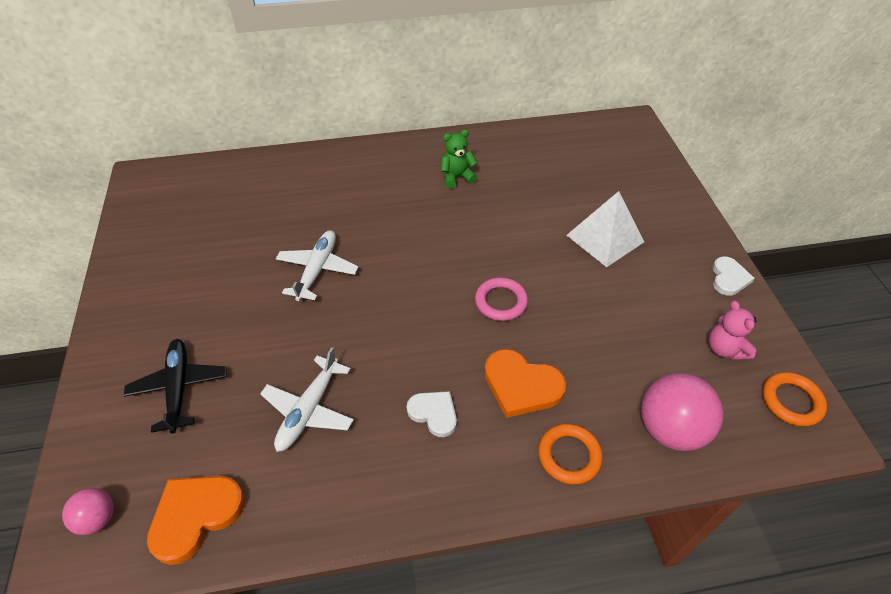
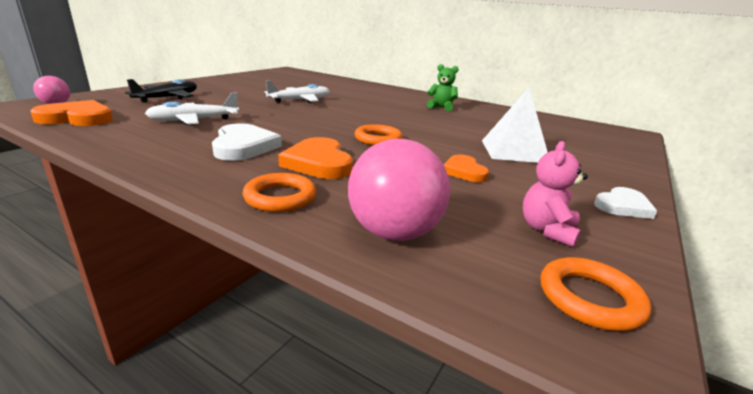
camera: 40 degrees right, 25 degrees down
(434, 413) = (244, 146): white heart -> white heart, size x1.56
(501, 302) = (378, 139): pink ring -> orange ring
(614, 307) = (464, 171): none -> orange heart

